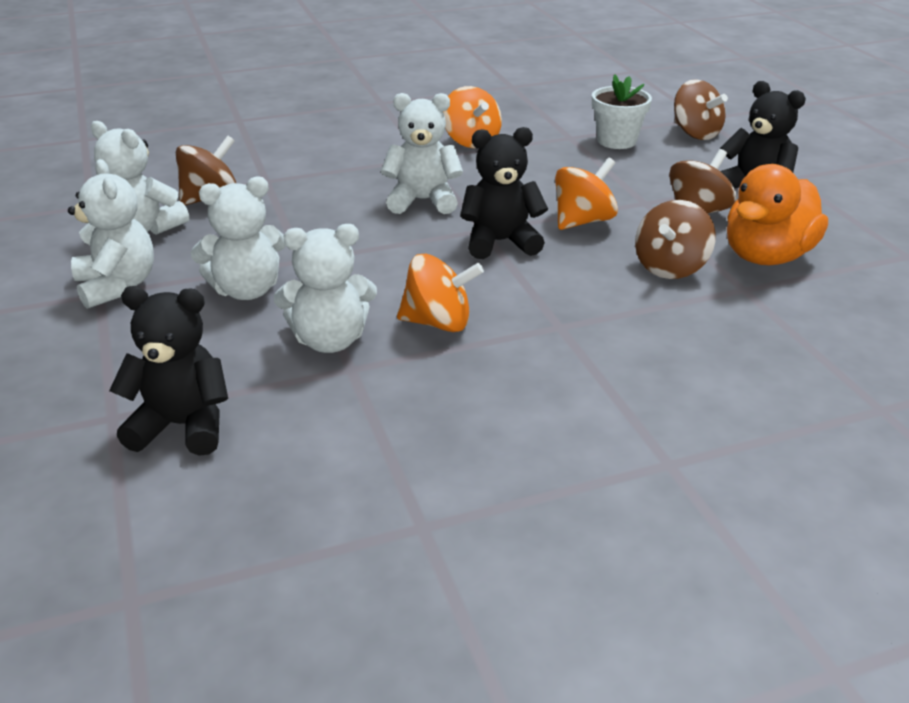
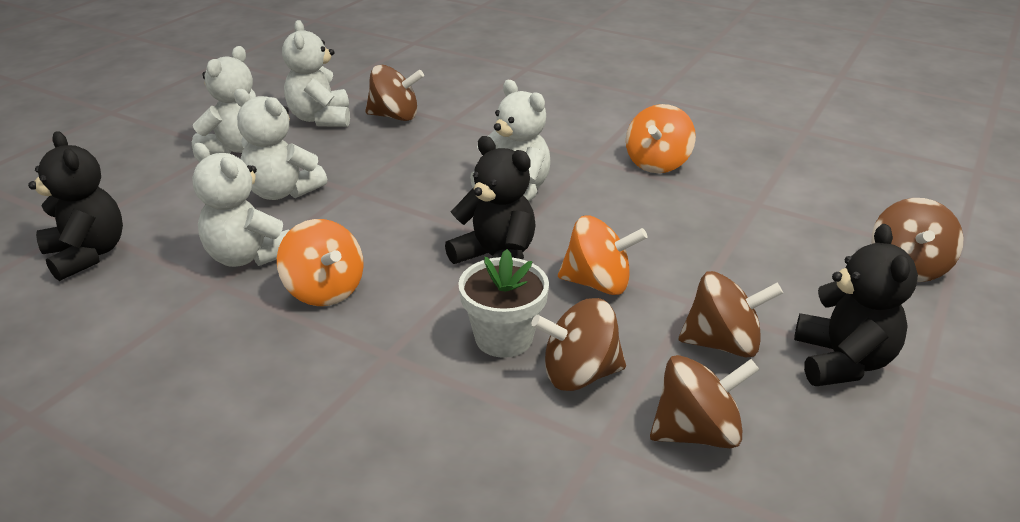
camera: 50 degrees right, 0 degrees up
(616, 141) = (797, 230): white flower pot -> white flower pot (504, 338)
(766, 256) = (696, 432): orange duck -> brown spinning top

